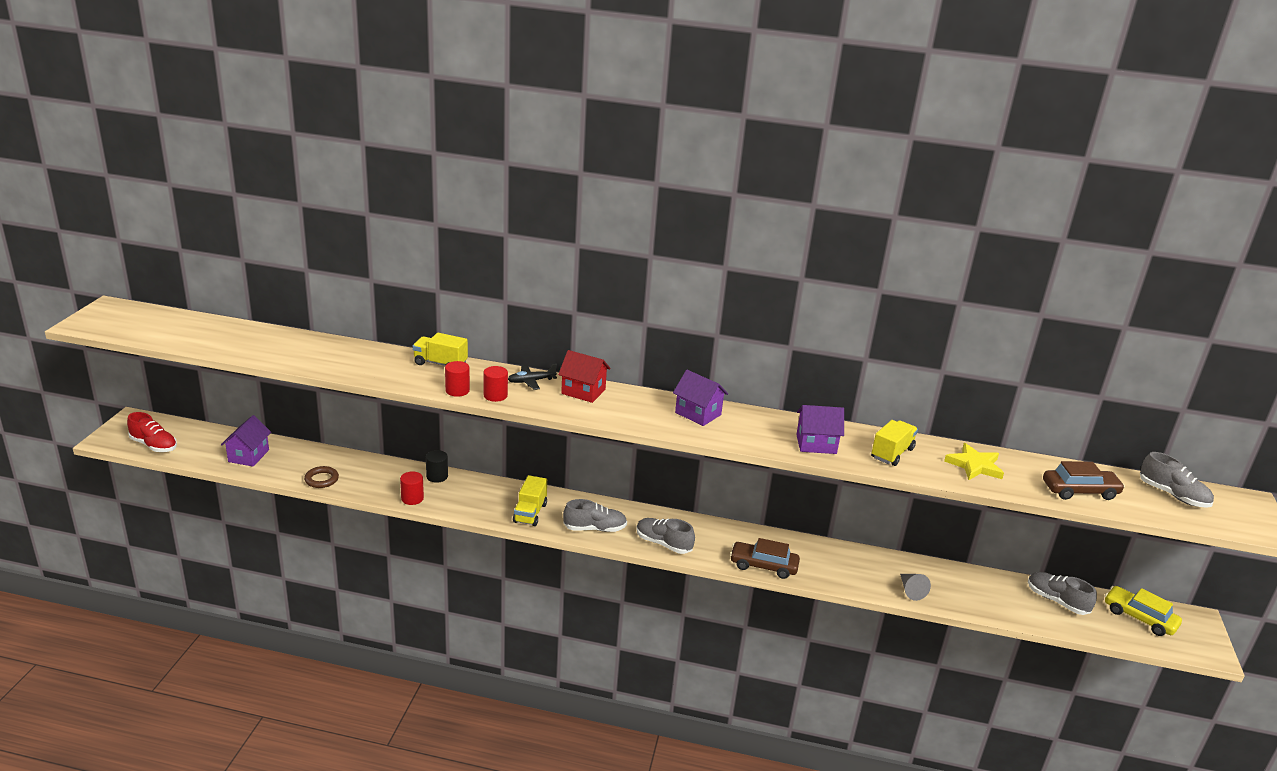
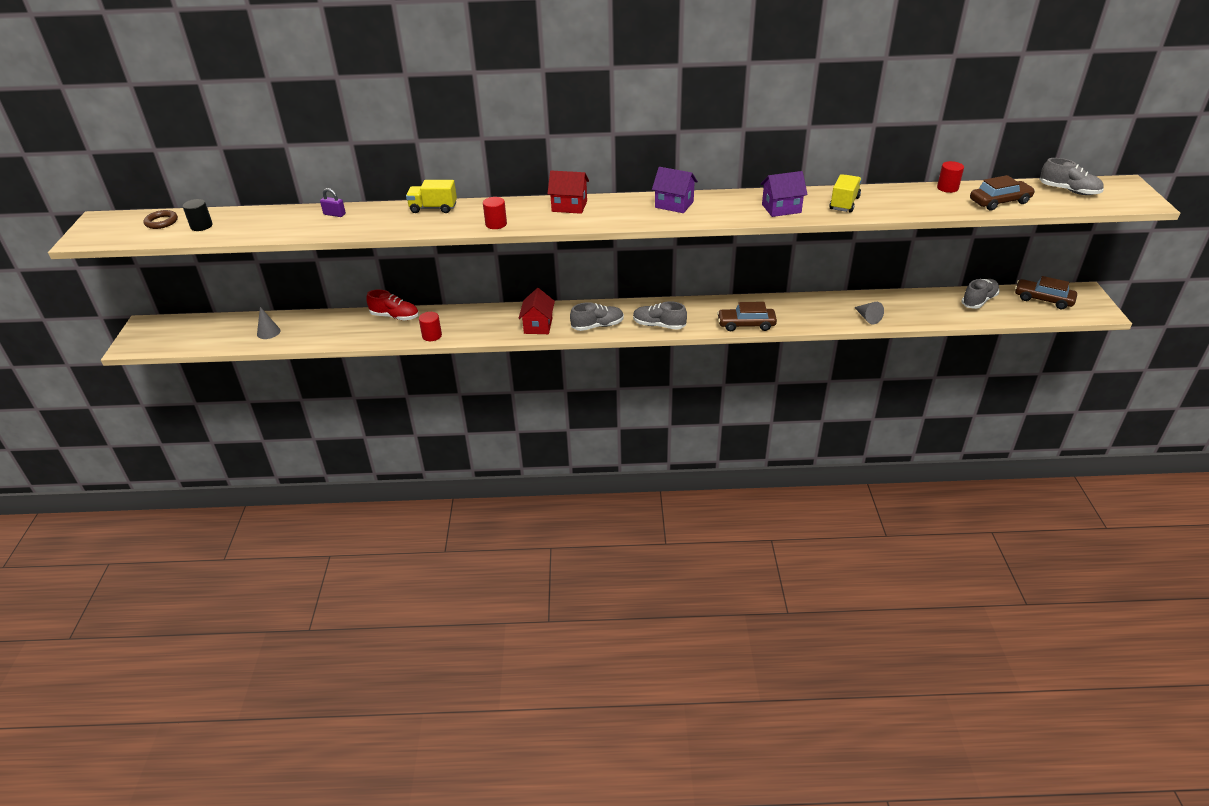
camera: 10 degrees left, 10 degrees up
(154, 445) = (176, 342): red shoe -> red shoe (395, 316)
(248, 456) = (268, 332): purple house -> grey cone
(321, 479) = (344, 337): brown ring -> brown ring (161, 222)
(337, 349) = (334, 214): none -> purple padlock
(437, 476) = (444, 314): black cylinder -> black cylinder (201, 226)
(457, 390) = (461, 227): red cylinder -> red cylinder (947, 188)
(530, 513) = (538, 326): yellow truck -> red house
(531, 381) = (520, 207): black plane -> none
(974, 465) = (912, 199): yellow star -> none
(1056, 601) = (979, 301): grey shoe -> grey shoe turned 105 degrees clockwise
(1139, 617) = (1043, 299): yellow car -> brown car

